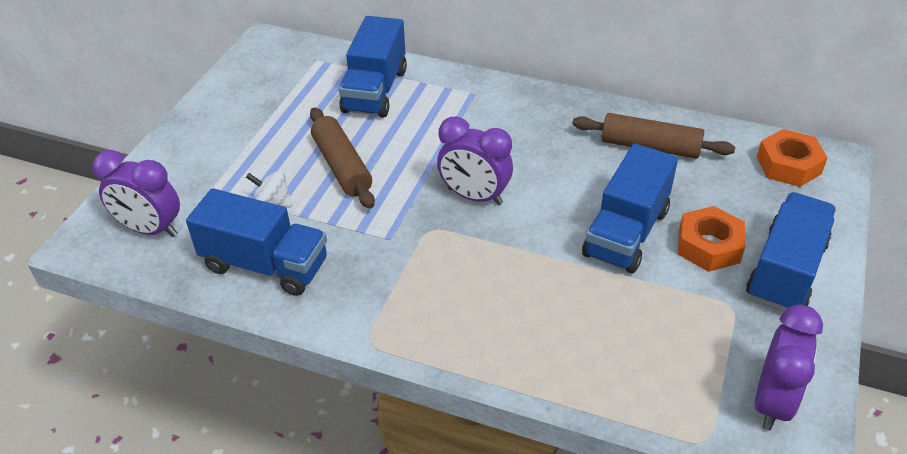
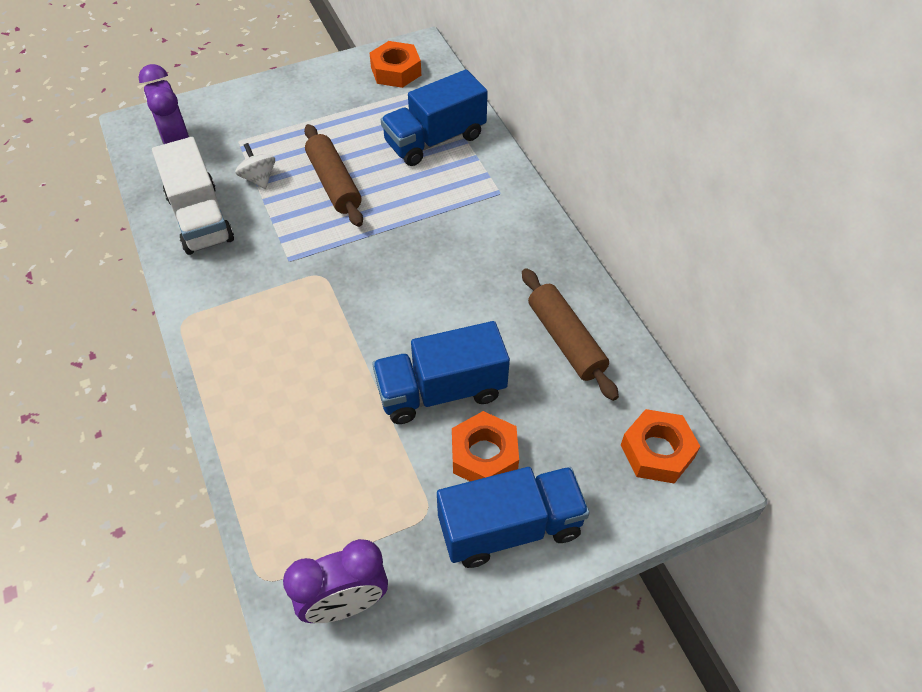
camera: 45 degrees right, 10 degrees up
(265, 265) = (200, 218): blue truck -> white truck
(271, 66) = (396, 71): none -> orange nut
(342, 166) = (334, 183): brown rolling pin -> brown rolling pin turned 45 degrees counterclockwise
(474, 196) = (382, 274): purple clock -> none

